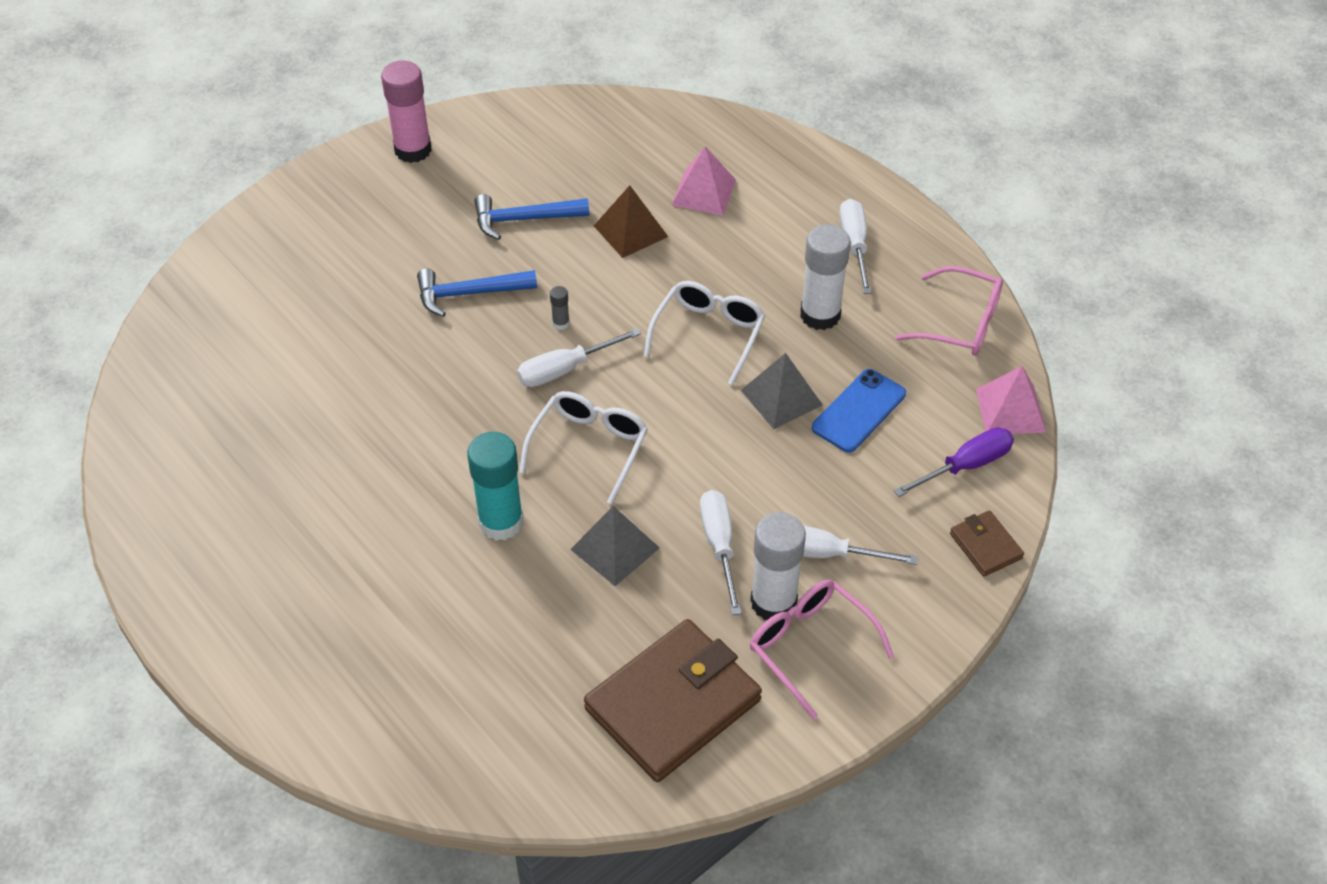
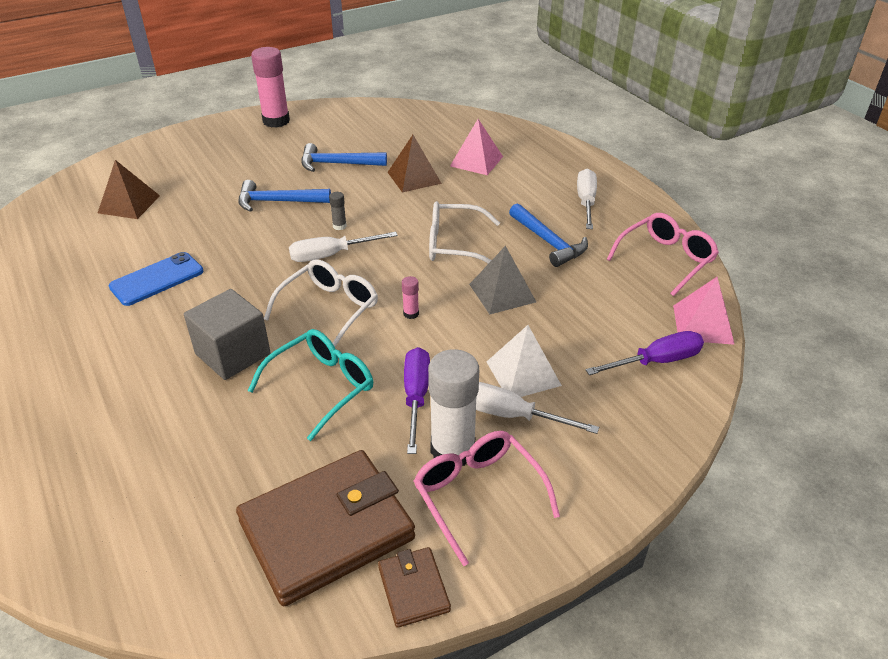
camera: 10 degrees right, 10 degrees down
(277, 322) = (129, 204): none -> brown pyramid
(501, 522) = (233, 354): turquoise glue stick -> grey cube
(615, 548) = (322, 386): grey pyramid -> turquoise glasses
(684, 441) = (411, 314): none -> pink glue stick
(708, 334) = (454, 245): white glasses -> white glasses turned 120 degrees counterclockwise
(719, 546) = (416, 396): white screwdriver -> purple screwdriver
(820, 315) = (548, 242): white glue stick -> blue hammer
(826, 501) = (523, 373): none -> white pyramid
(858, 411) = (567, 309): blue phone -> blue phone (157, 279)
(961, 323) = (666, 259): pink glasses -> pink glasses turned 75 degrees counterclockwise
(985, 546) = (667, 429): brown wallet -> brown wallet (413, 589)

